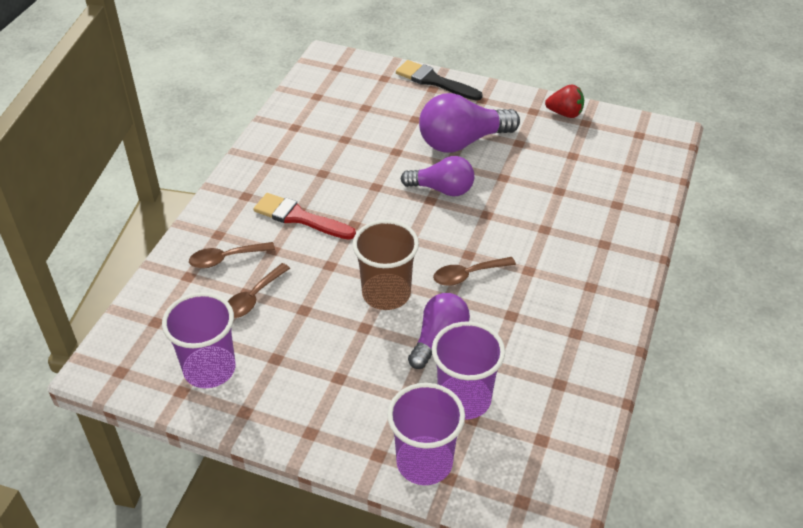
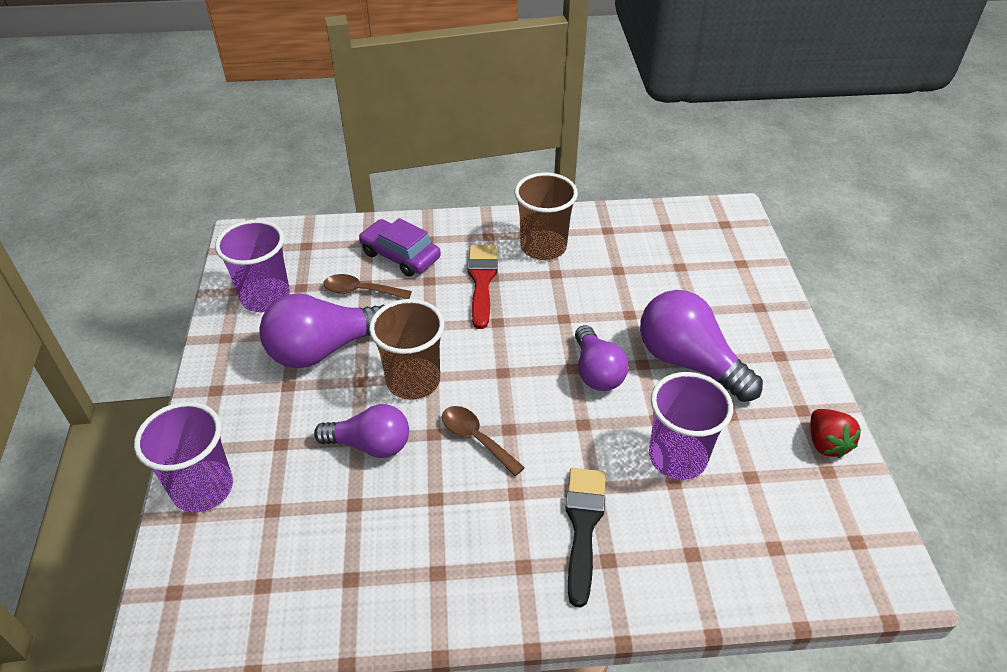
camera: 65 degrees right, 0 degrees up
(226, 258) = (400, 256): brown spoon -> purple car
(286, 169) = (543, 247): none -> brown cup
(311, 342) = (324, 349): none -> purple light bulb
(434, 81) = (773, 303): black brush -> black brush (583, 526)
(464, 399) = (295, 494): purple cup -> purple cup (677, 457)

